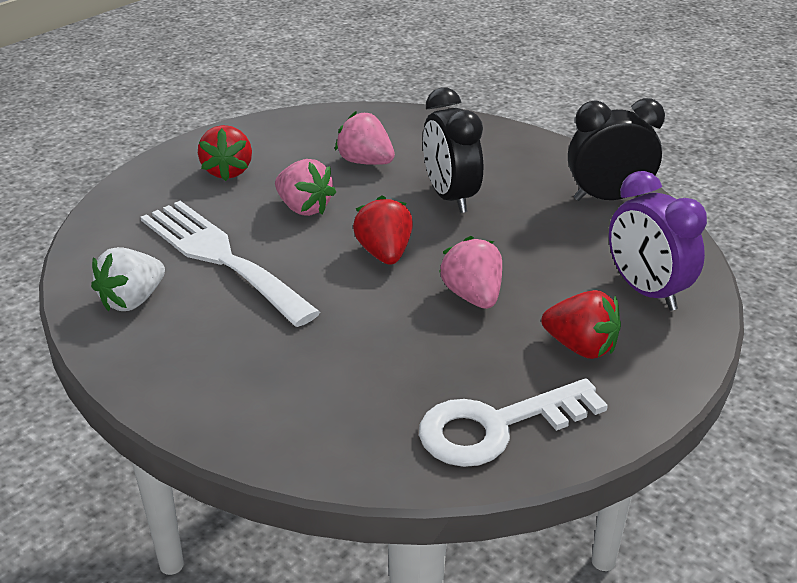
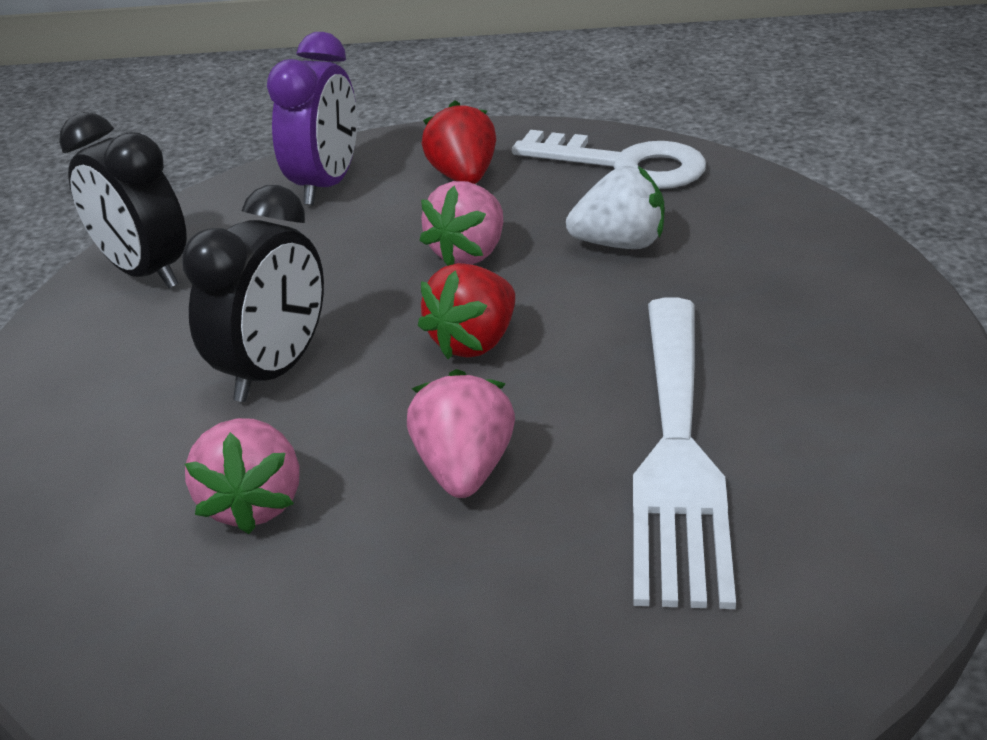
camera: 130 degrees left, 0 degrees up
(132, 300) = (863, 452): white strawberry -> white strawberry (620, 244)
(228, 171) = (469, 638): red strawberry -> none

